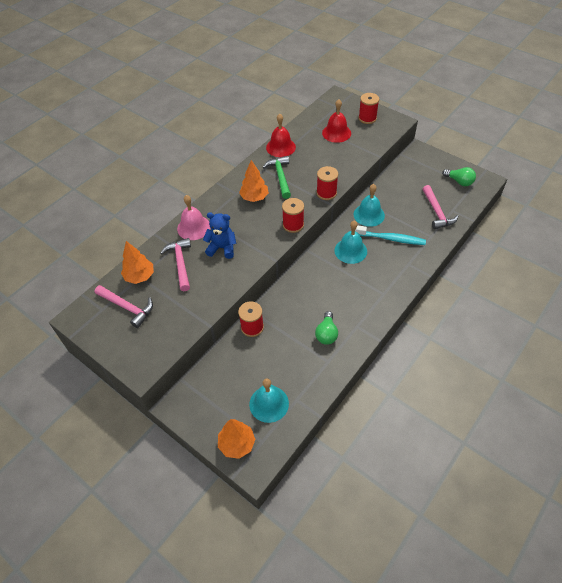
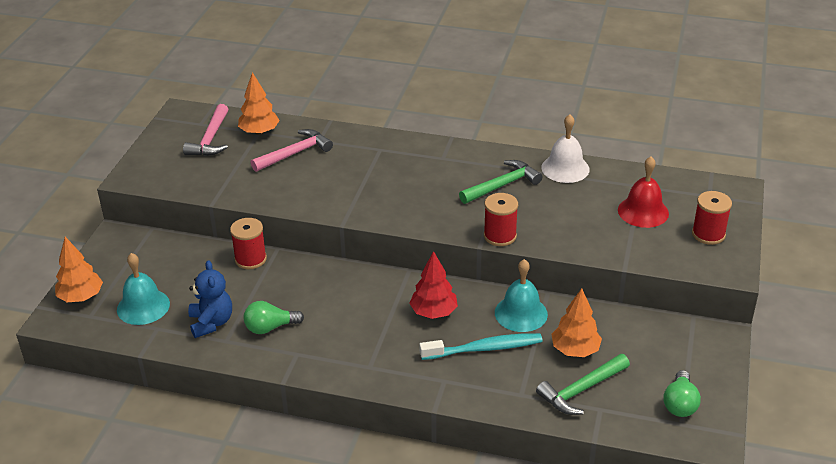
camera: 65 degrees right, 15 degrees down
(193, 227) = (359, 144): pink bell -> none
(222, 248) = (338, 176): blue teddy bear -> blue teddy bear (211, 323)
(254, 197) = (445, 175): orange tree -> orange tree (575, 350)
(280, 147) = (565, 168): red bell -> white bell
(293, 225) = (415, 222): red spool -> none
(350, 251) = (433, 312): turquoise bell -> red tree
(390, 239) = (484, 348): turquoise toothbrush -> turquoise toothbrush turned 90 degrees counterclockwise
(437, 212) = (581, 390): pink hammer -> green hammer

